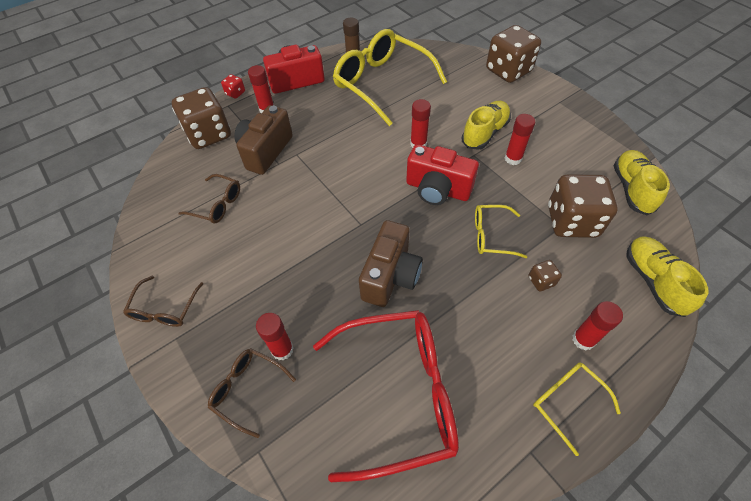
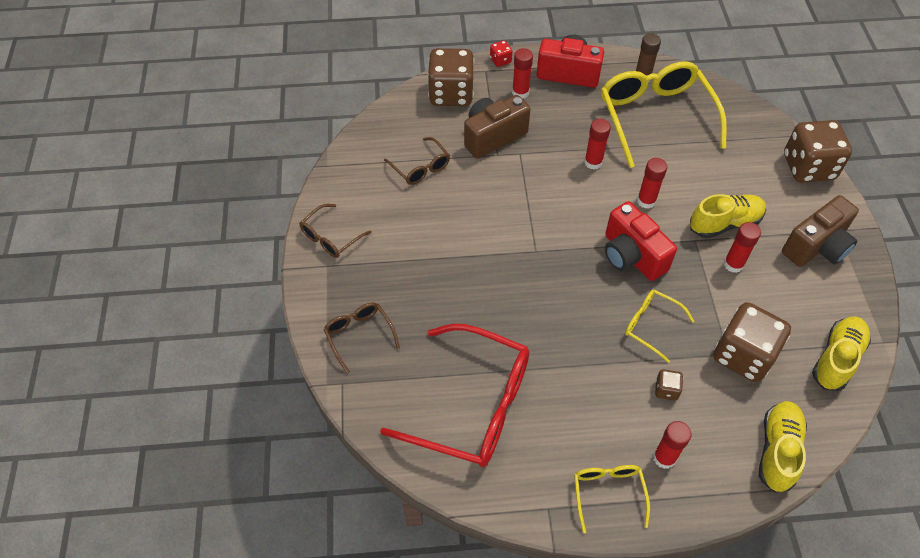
camera: 30 degrees right, 0 degrees up
(282, 349) = (403, 320): red glue stick -> red glue stick (593, 162)
(391, 276) = (531, 311): brown camera -> brown camera (817, 247)

